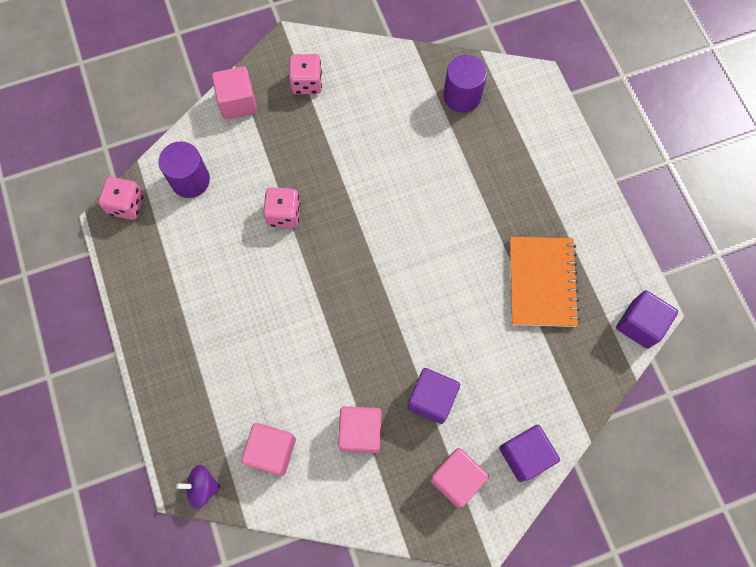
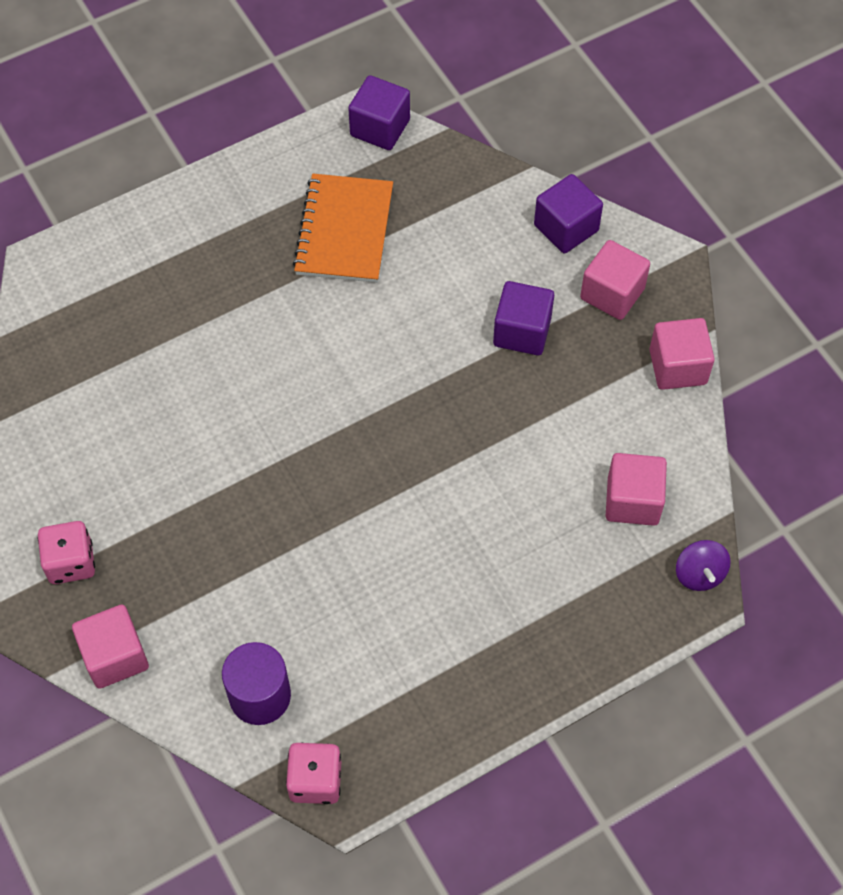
camera: 100 degrees left, 10 degrees down
(284, 214) = (296, 551): pink dice -> none
(360, 432) = (582, 403): pink cube -> pink cube (677, 367)
(462, 96) = (75, 352): purple cylinder -> none
(542, 282) = (344, 231): orange notebook -> orange notebook turned 75 degrees counterclockwise

